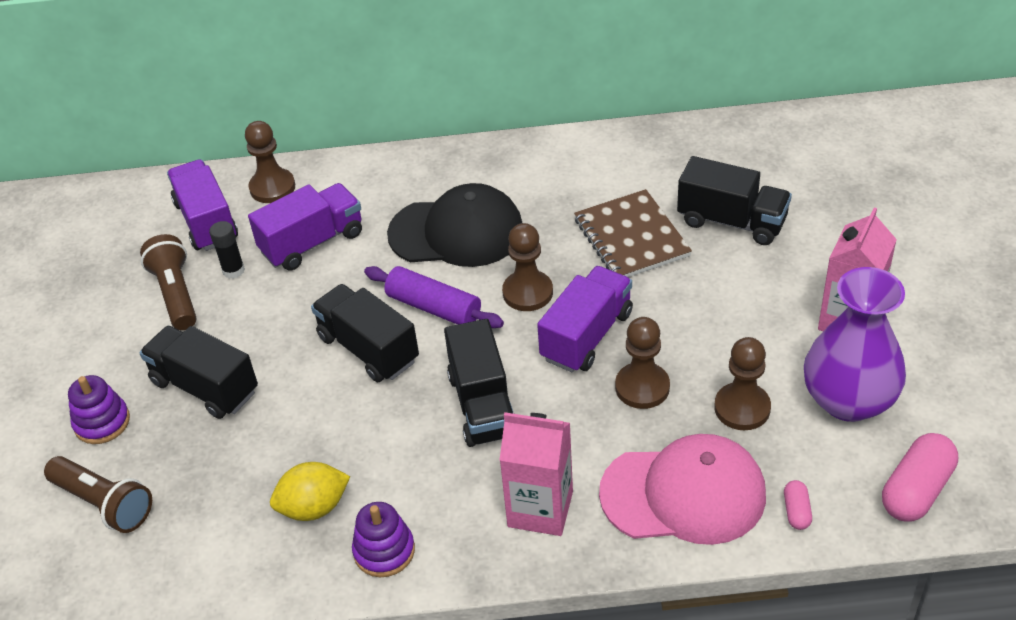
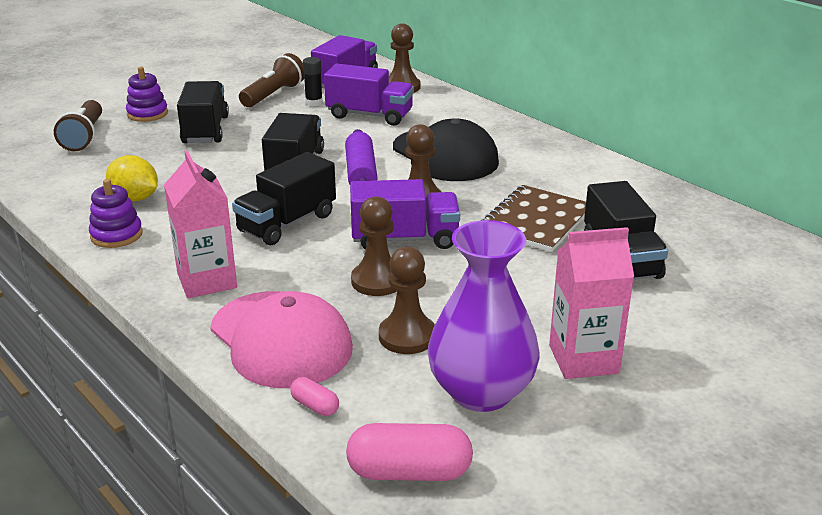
camera: 50 degrees right, 15 degrees down
(796, 511) = (315, 406): pink capsule -> pink capsule turned 75 degrees clockwise

